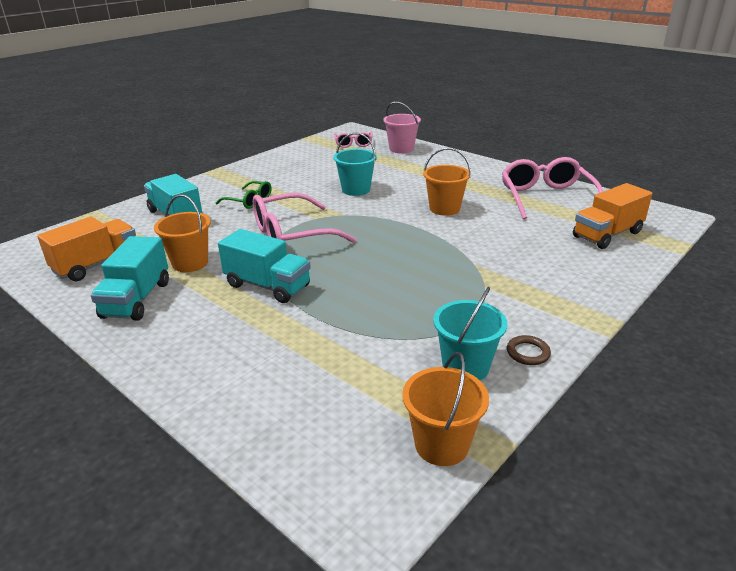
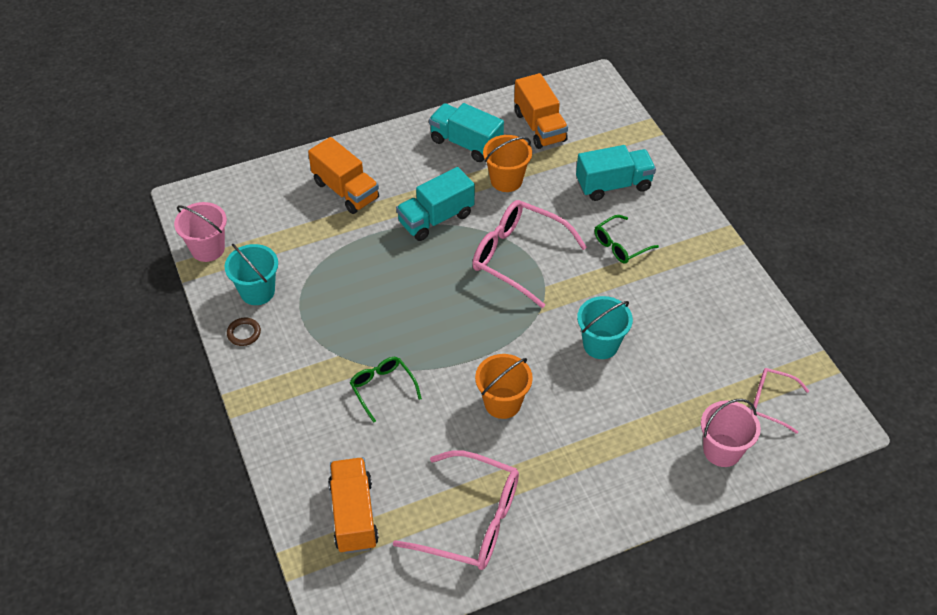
camera: 115 degrees right, 20 degrees up
(256, 359) = (345, 190): none -> orange truck
(291, 235) = (518, 257): pink glasses -> pink glasses turned 60 degrees counterclockwise
(441, 445) = (207, 249): orange bucket -> pink bucket
(491, 255) = (382, 388): none -> green glasses

